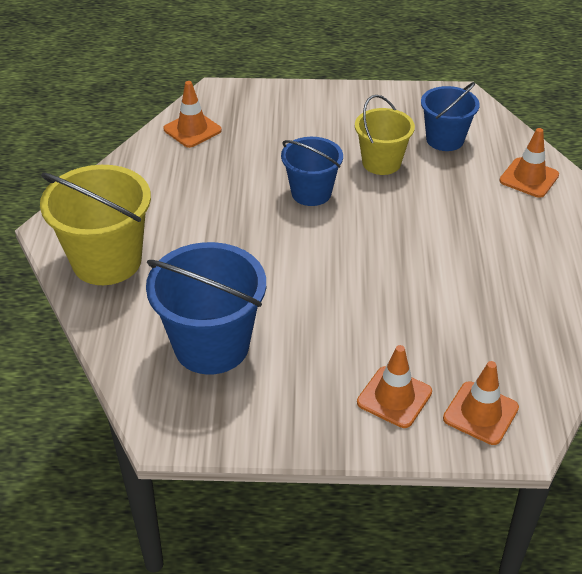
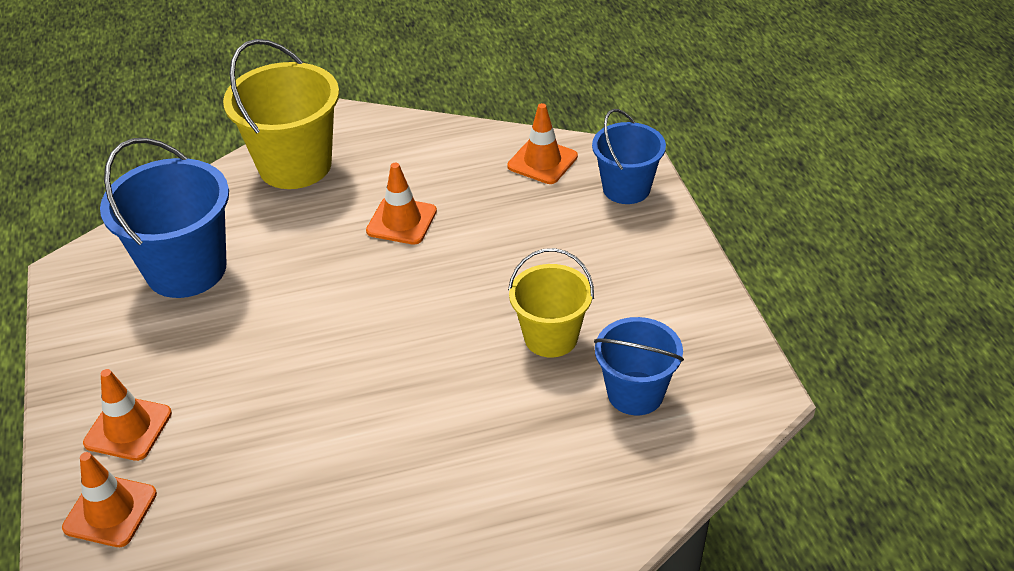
camera: 75 degrees right, 0 degrees up
(311, 193) = (461, 286): blue bucket -> blue bucket (626, 188)
(529, 178) = (584, 504): orange traffic cone -> orange traffic cone (401, 221)

